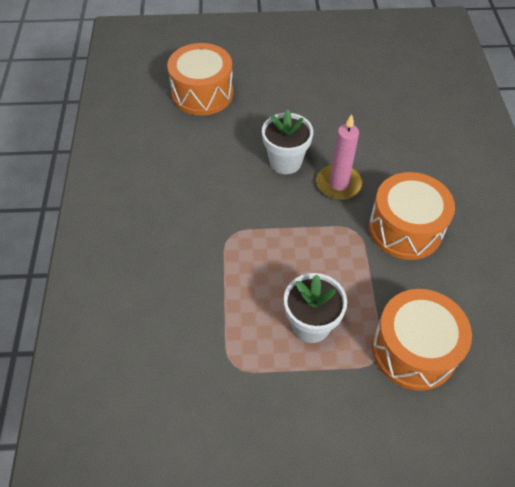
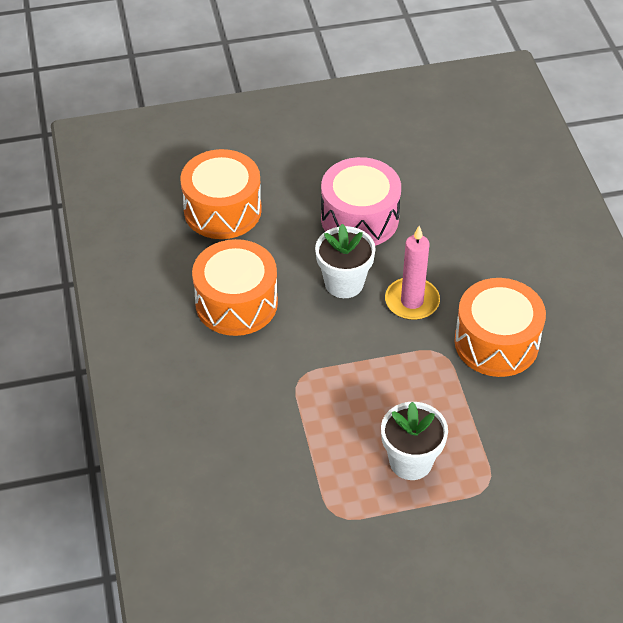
camera: 10 degrees left, 5 degrees down
(309, 113) = (359, 218): none -> pink drum
(413, 350) = (524, 470): orange drum -> orange drum (236, 303)

